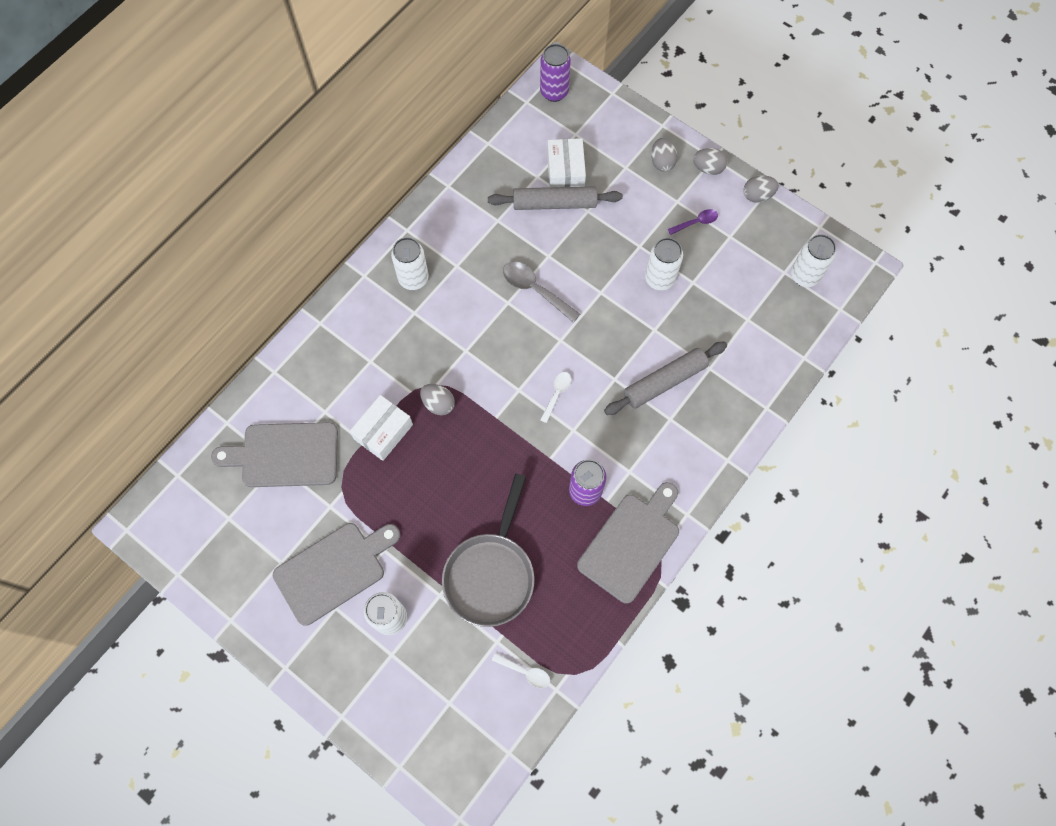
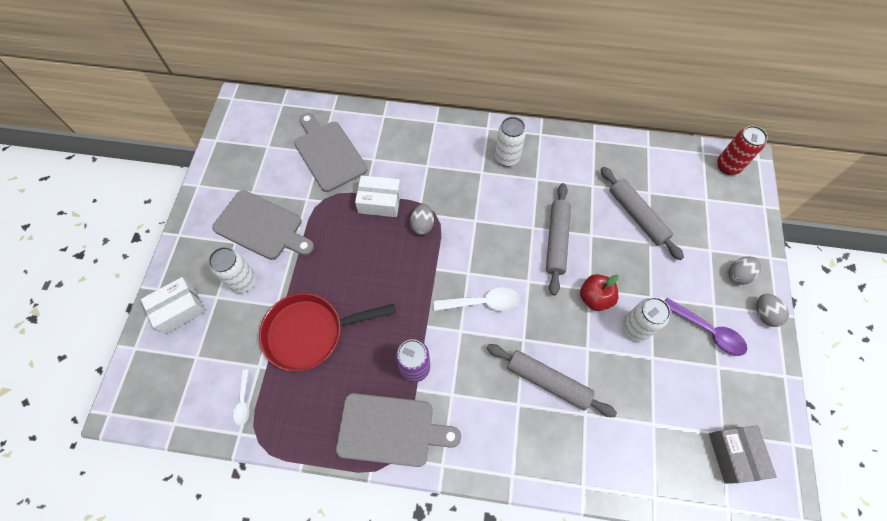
camera: 60 degrees right, 5 degrees down
(491, 574) = (310, 333): grey pan -> red pan
(535, 290) = (556, 241): grey spoon -> grey rolling pin
(554, 92) = (728, 166): purple can -> red can
(557, 394) = (482, 302): white spoon -> white spoon, size x1.67
(565, 171) = (670, 209): white box -> white box (179, 309)
(612, 293) = (595, 298): none -> red apple
(696, 222) = (707, 331): purple spoon -> purple spoon, size x1.67
(757, 195) = (775, 370): grey egg -> none
(804, 275) = (734, 455): white can -> grey box

